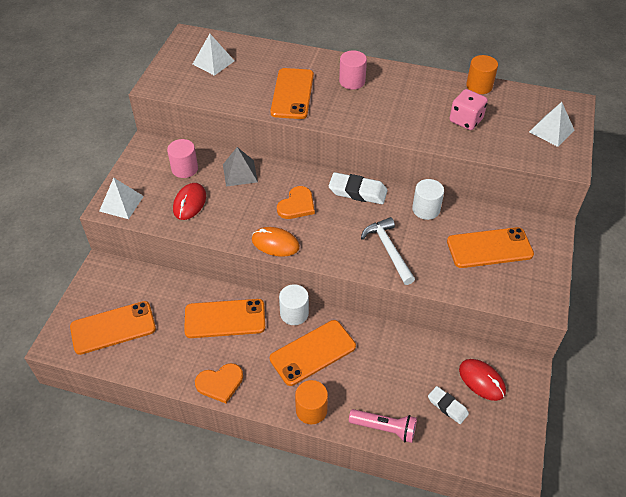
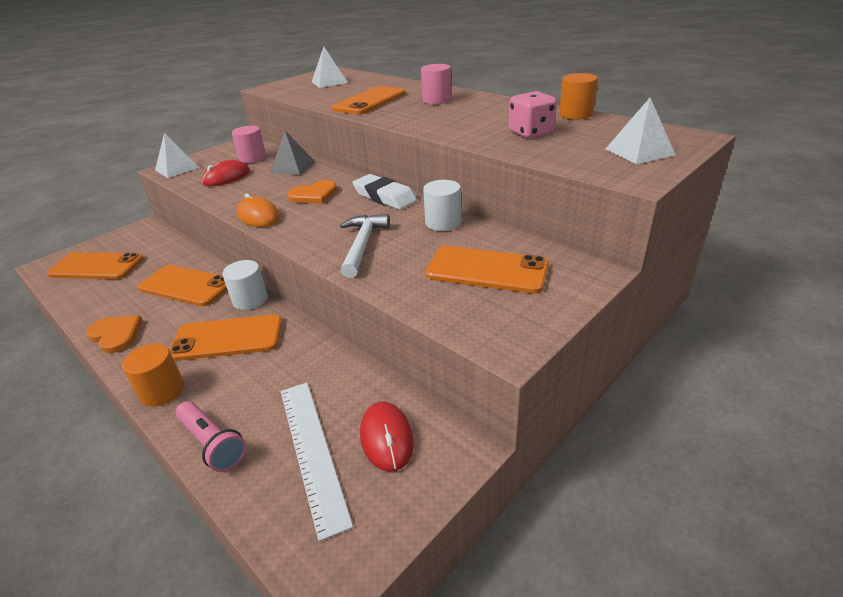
camera: 30 degrees right, 15 degrees down
(220, 383) = (116, 335): orange heart -> orange heart turned 150 degrees counterclockwise
(447, 406) = (312, 450): white eraser -> white ruler

